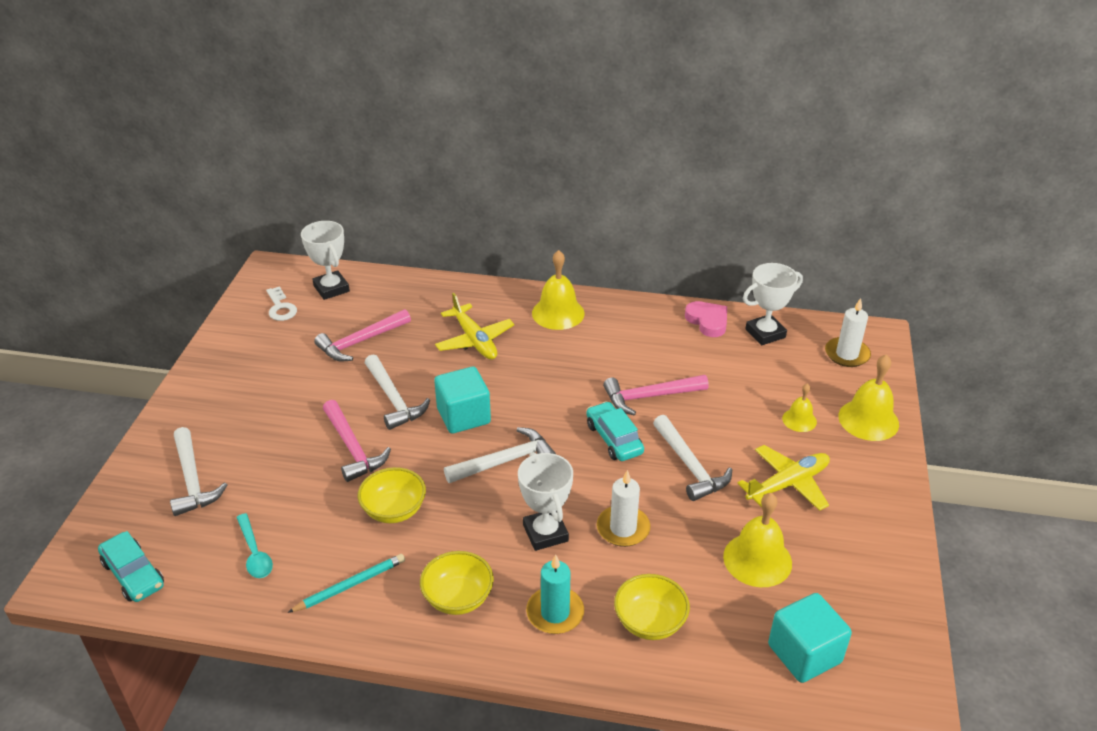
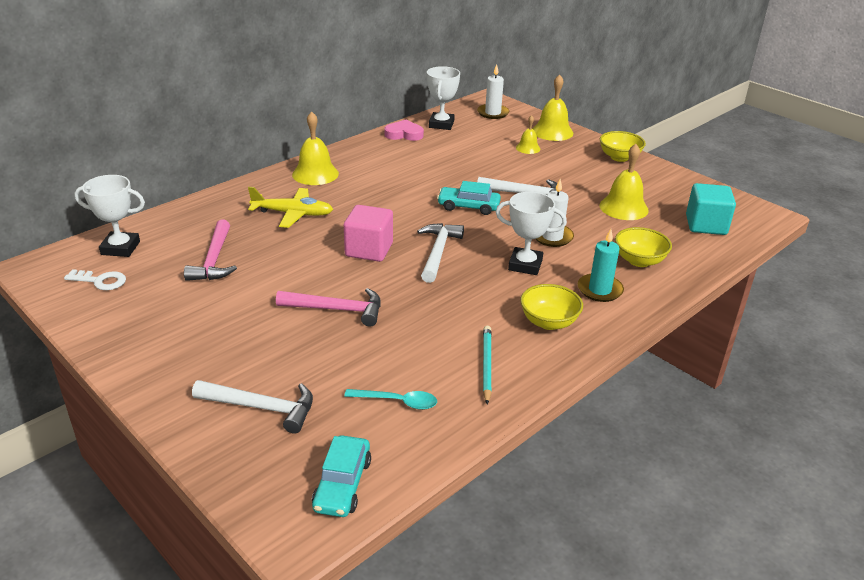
camera: 55 degrees left, 5 degrees down
(133, 574) = (342, 484): turquoise car -> turquoise car turned 105 degrees clockwise
(393, 399) = (307, 271): white hammer -> none
(394, 510) = (430, 316): yellow bowl -> yellow bowl (619, 157)
(463, 416) = (369, 250): turquoise cube -> pink cube
(650, 397) = (446, 179): pink hammer -> none
(787, 484) = (575, 174): yellow plane -> none

